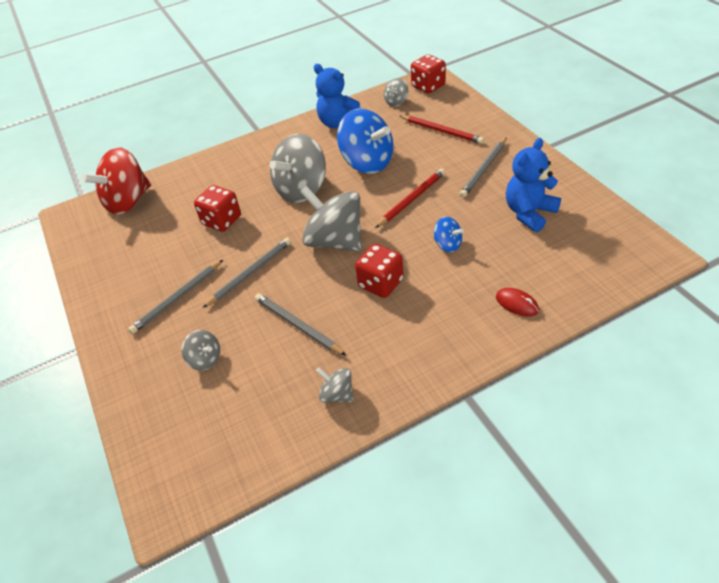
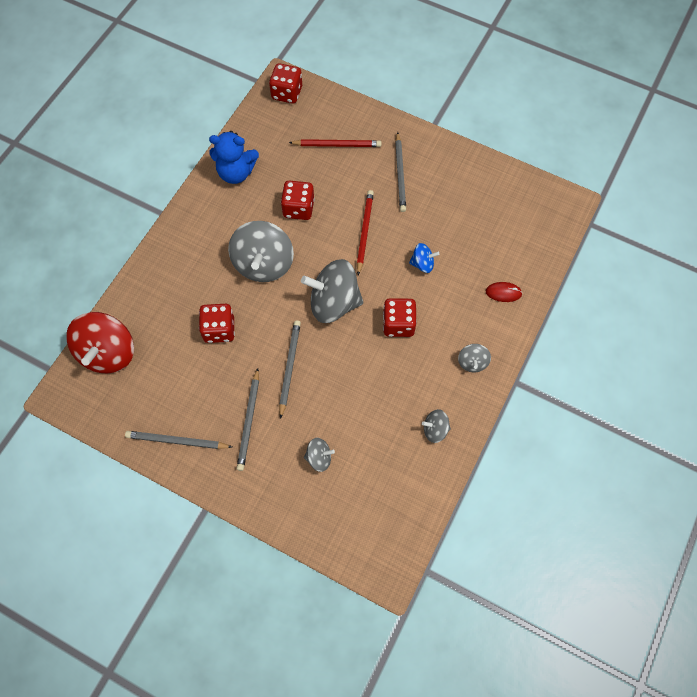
camera: 40 degrees left, 20 degrees up
(297, 325) = (365, 392): grey pencil -> grey pencil (177, 441)
(367, 162) = (298, 208): blue spinning top -> red dice
(396, 102) = (271, 125): grey spinning top -> grey spinning top (472, 362)
(529, 213) = (462, 205): blue teddy bear -> none

